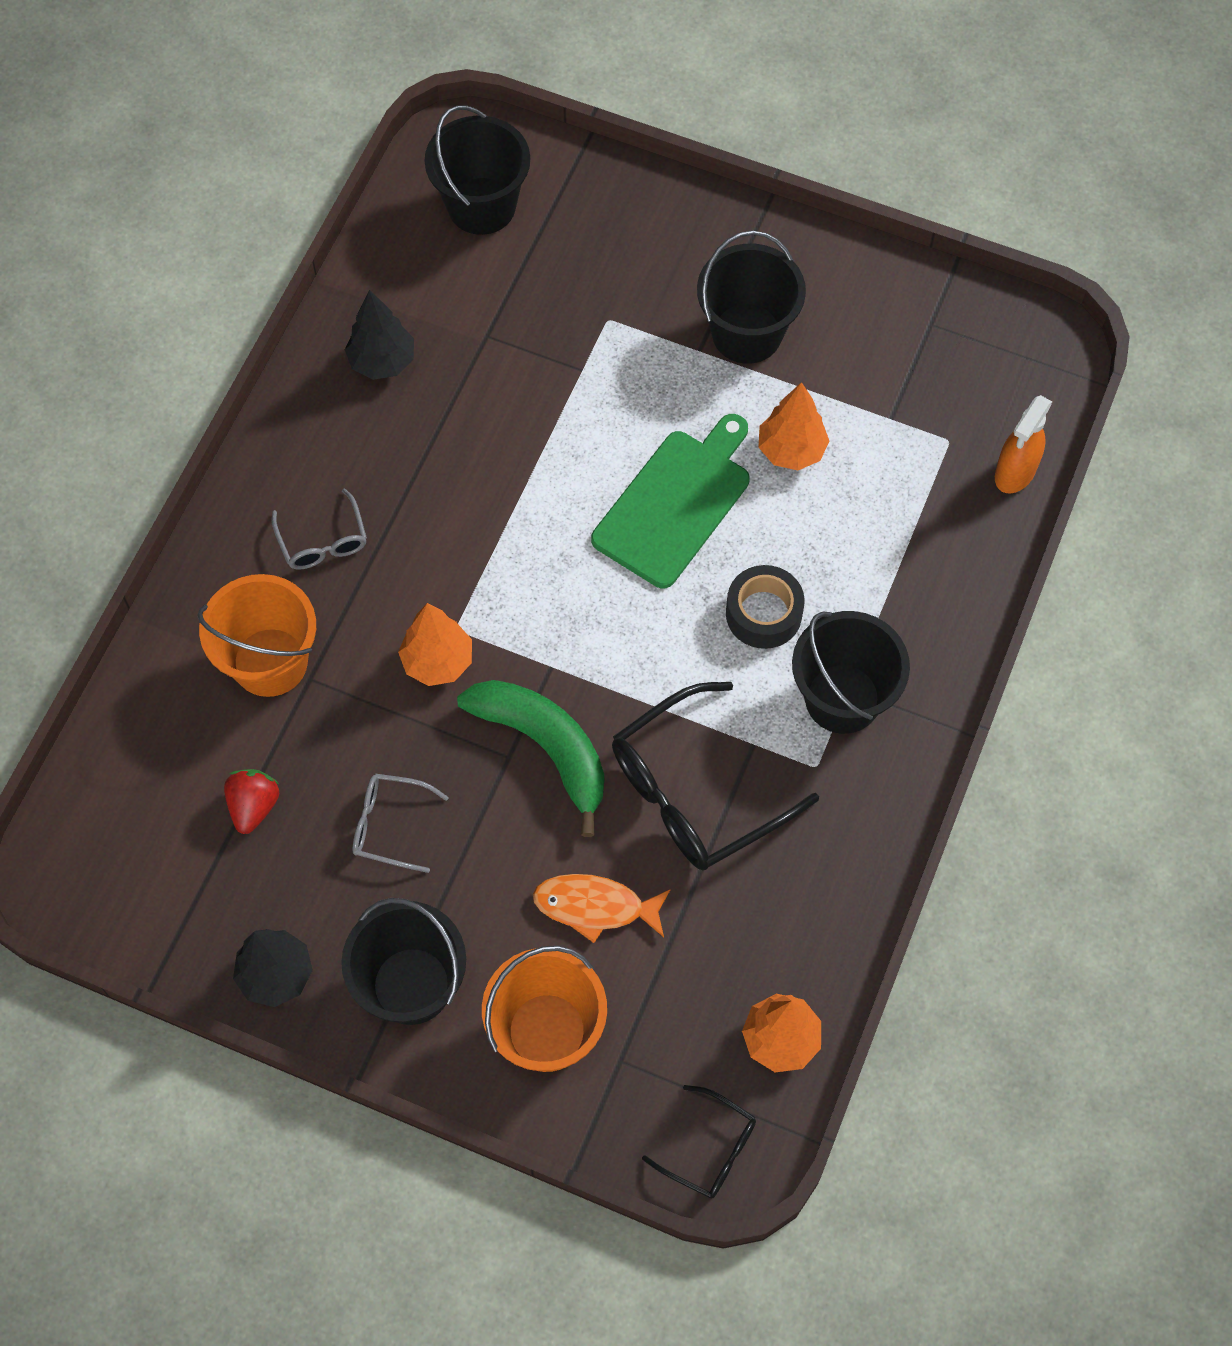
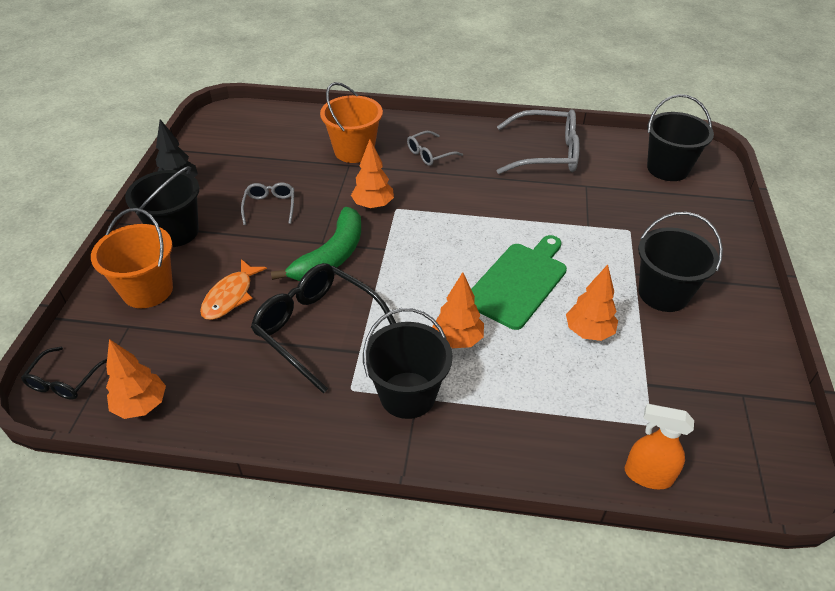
camera: 75 degrees right, 20 degrees down
(254, 806) = (272, 161): red strawberry -> none
(382, 362) = (546, 153): black tree -> grey glasses
(595, 907) = (230, 296): orange fish -> orange fish turned 150 degrees counterclockwise
(675, 503) = (518, 282): green cutting board -> green cutting board turned 75 degrees counterclockwise
(763, 613) = (457, 340): black tape -> orange tree

